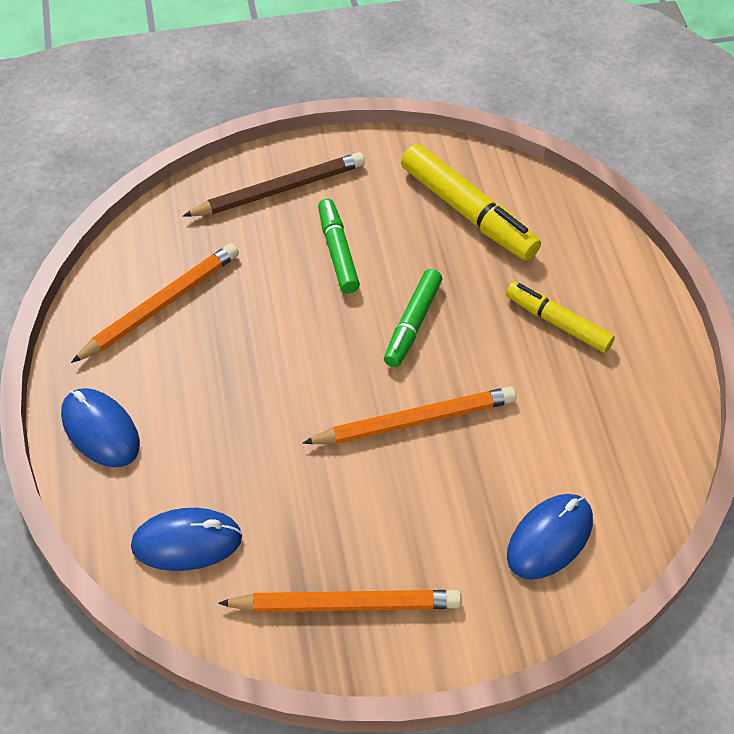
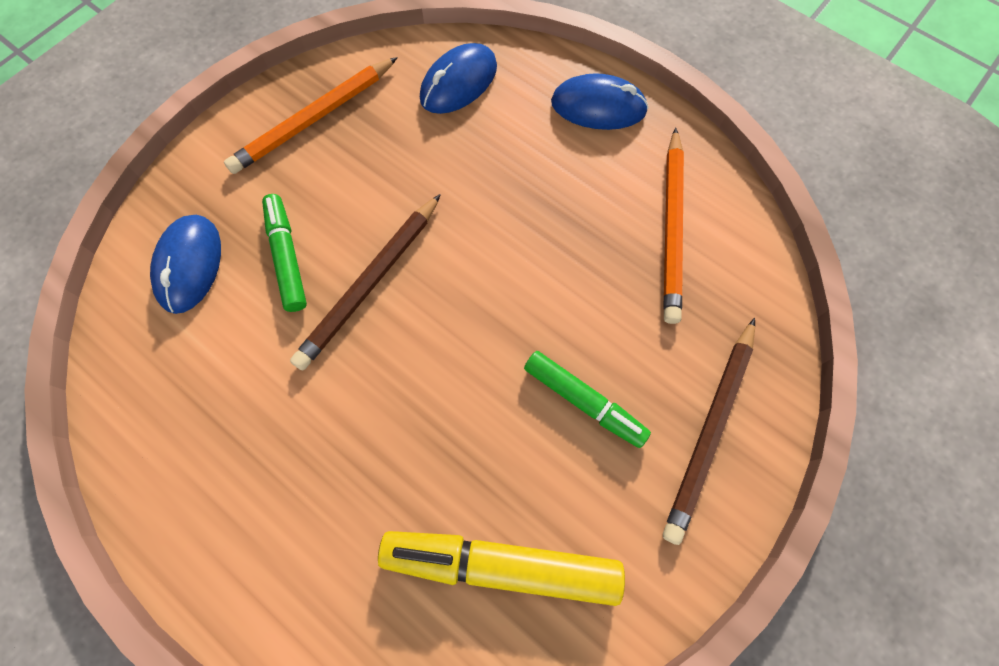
camera: 140 degrees right, 15 degrees up
(413, 323) = (447, 376): green marker -> green marker (287, 257)
(415, 421) = (369, 284): orange pencil -> brown pencil
(558, 323) = (307, 487): yellow marker -> none

